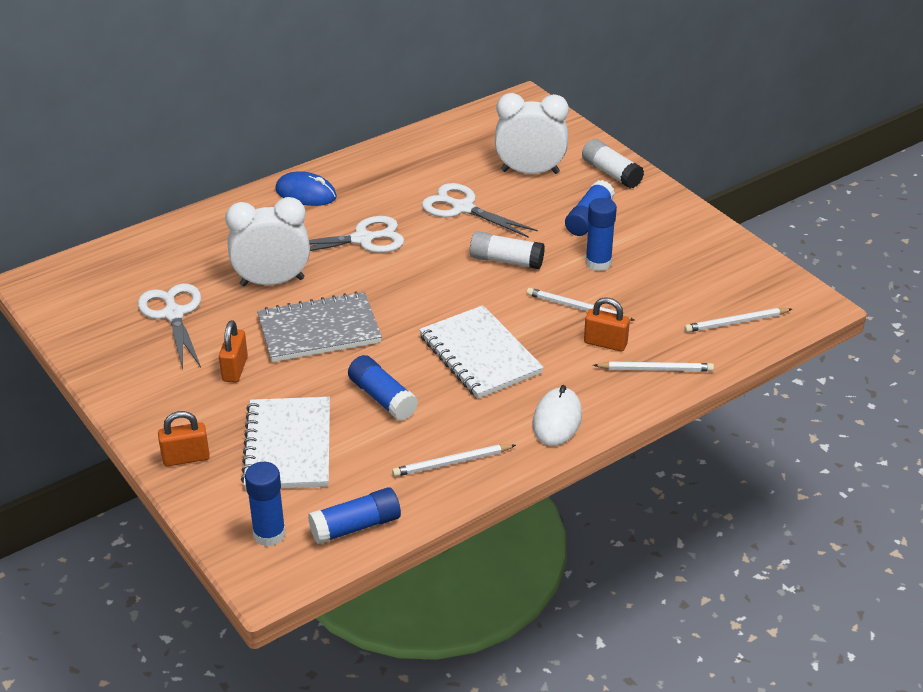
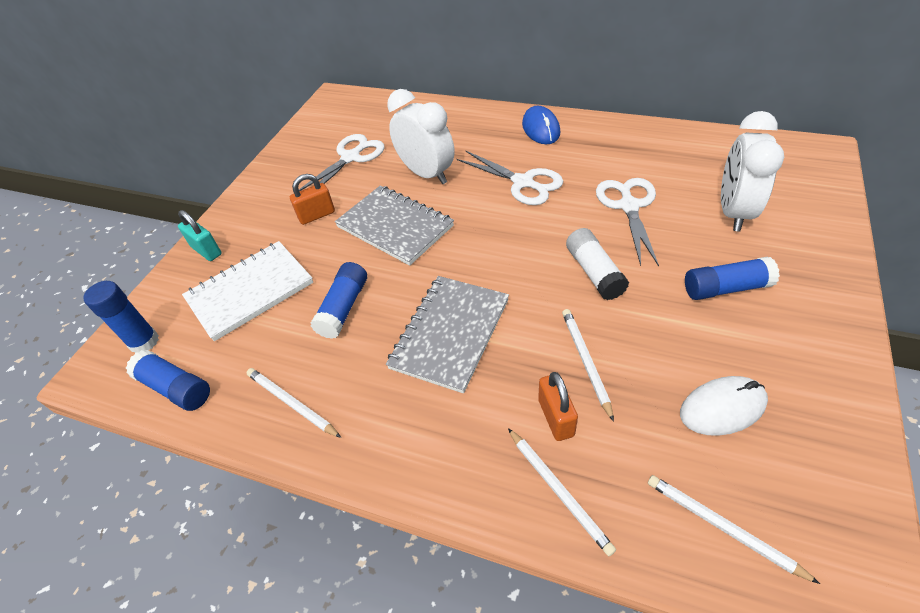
camera: 60 degrees right, 10 degrees up
(186, 458) = (206, 251): orange padlock -> turquoise padlock
(479, 355) = (450, 333): white notebook -> grey notebook
(530, 172) = (733, 212): white clock -> white clock turned 135 degrees counterclockwise
(557, 420) = (406, 449): white mouse -> white mouse (722, 408)
(598, 263) = (670, 336): blue glue stick -> none
(611, 173) = (814, 262): white glue stick -> none

